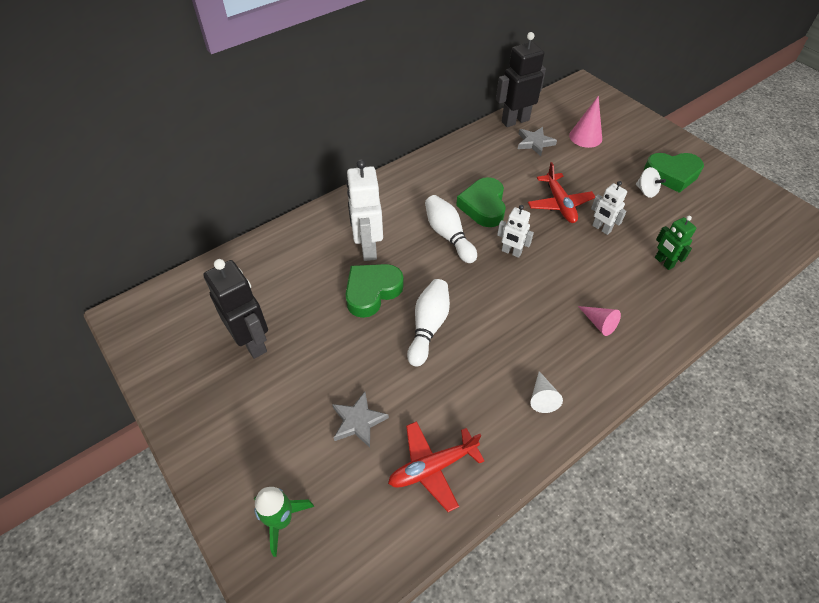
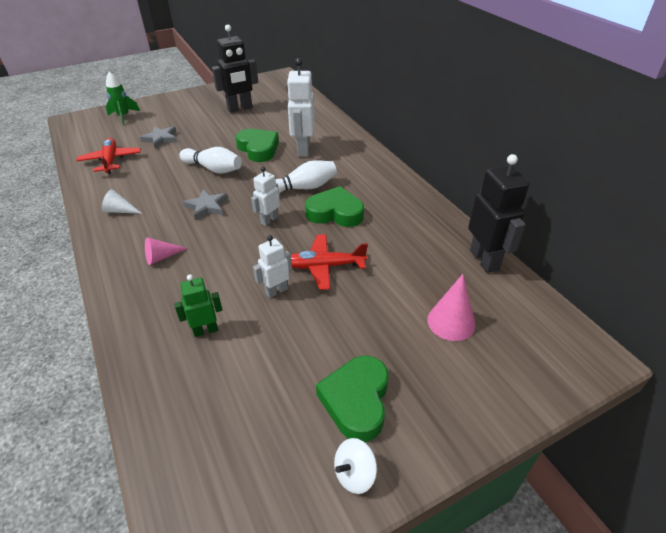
camera: 100 degrees right, 10 degrees down
(367, 248) = (303, 149): white robot -> white robot turned 90 degrees counterclockwise
(534, 143) = (438, 269): grey star -> grey star (207, 206)
(646, 191) = (327, 355): white spinning top -> white spinning top (354, 474)

